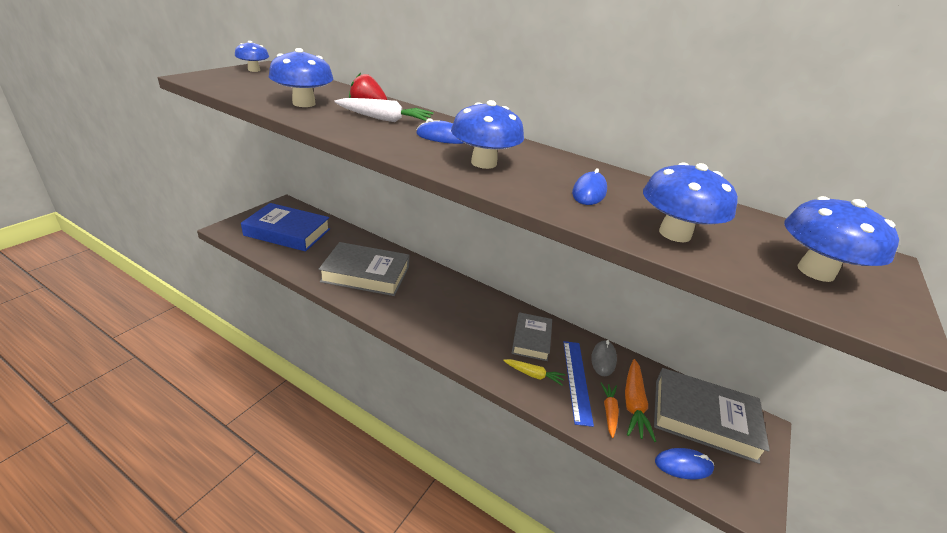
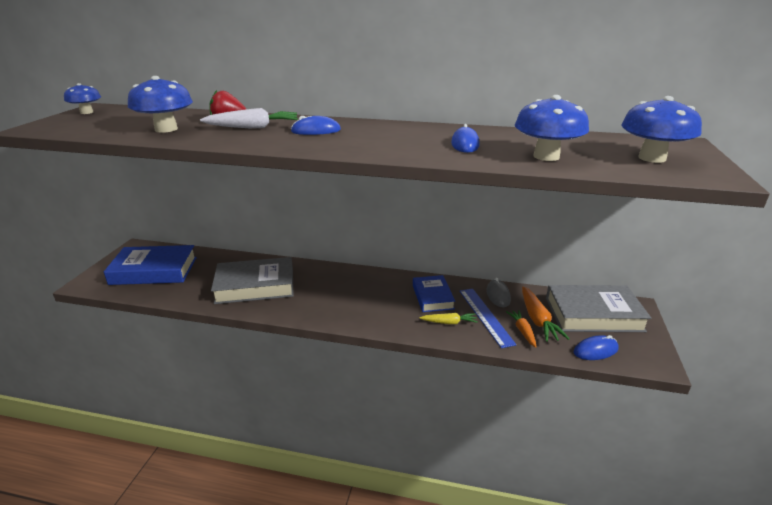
camera: 15 degrees left, 5 degrees down
(483, 163) = (367, 141): blue mushroom -> none
(531, 339) = (432, 297): grey book -> blue book

